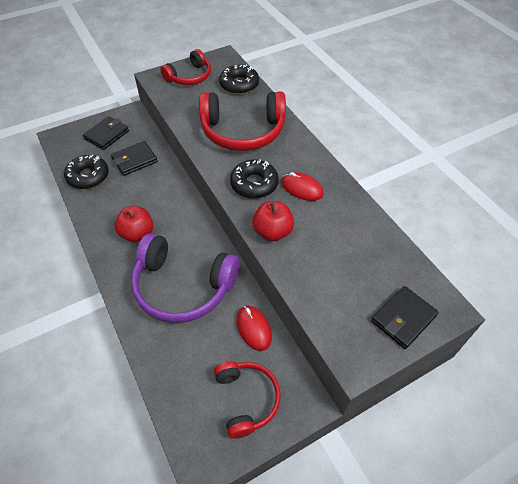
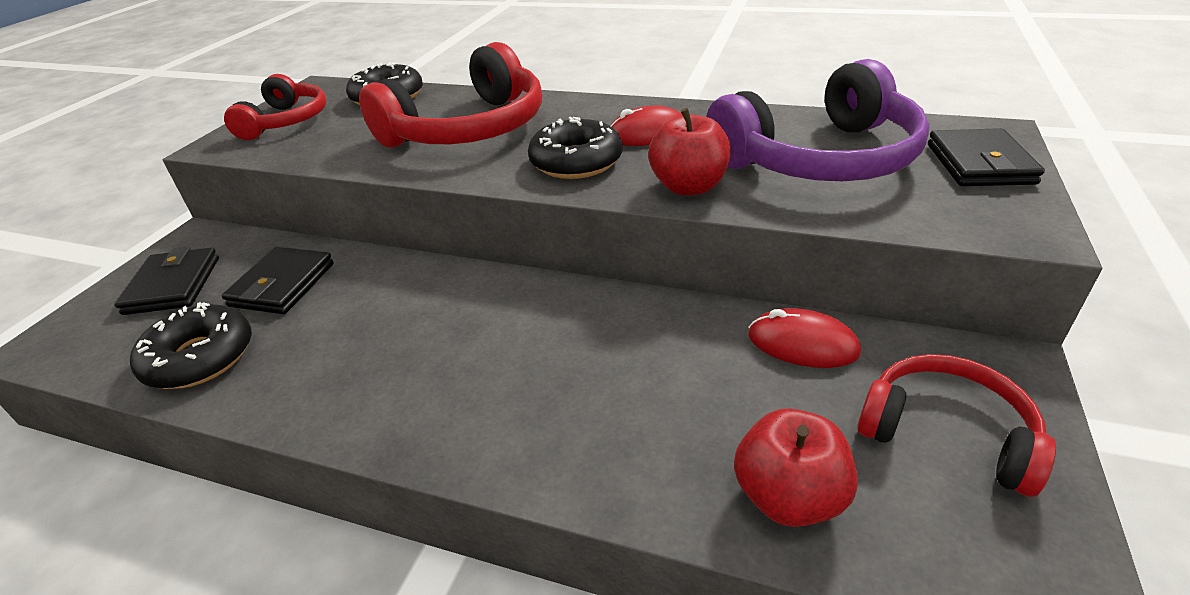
camera: 40 degrees left, 15 degrees down
(137, 234) = (425, 368): red apple -> red apple (788, 496)
(183, 287) = (617, 377): purple headphones -> purple headphones (819, 158)

